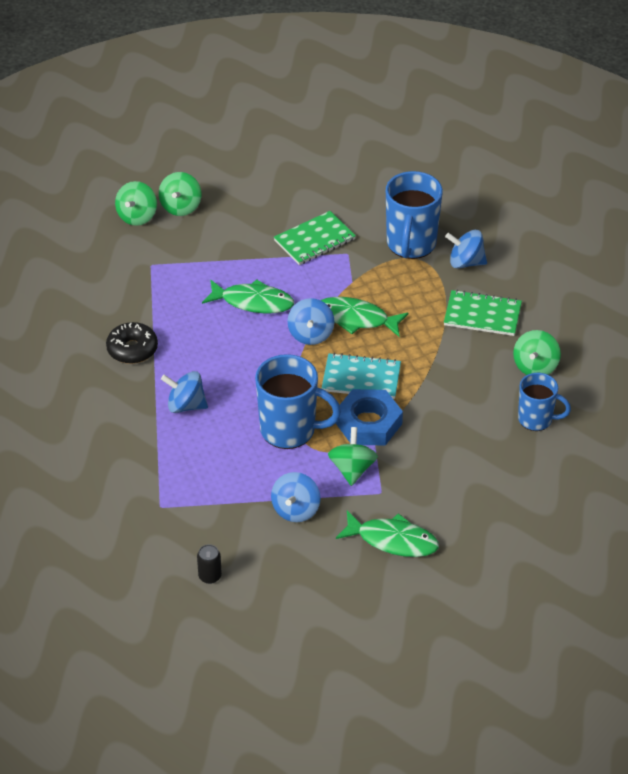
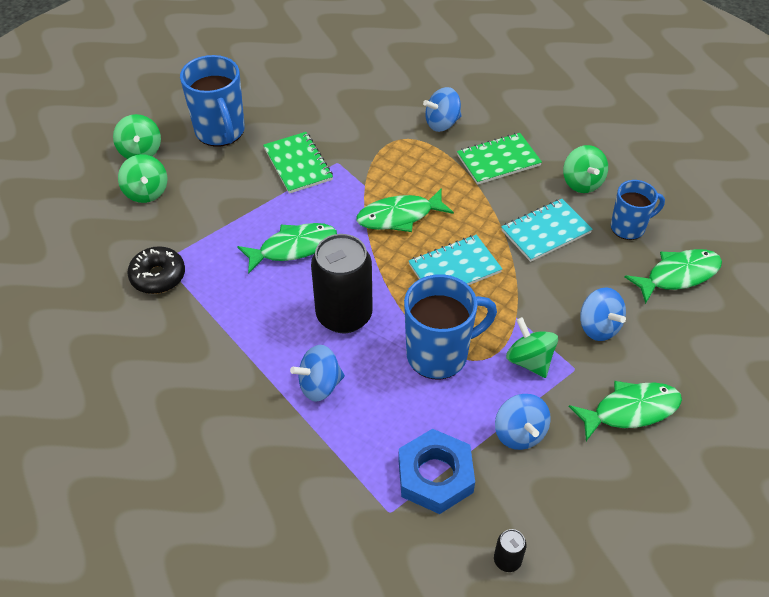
camera: 35 degrees left, 5 degrees up
(132, 349) = (216, 356): black donut -> black donut (158, 276)
(137, 216) = (110, 221): green spinning top -> green spinning top (140, 151)
(246, 368) = (344, 315): none -> black can
(311, 334) = (373, 251): blue spinning top -> blue spinning top (598, 327)
(314, 240) = (298, 164): green notebook -> green notebook turned 45 degrees counterclockwise
(368, 423) = (501, 307): blue nut -> blue nut (435, 476)
(411, 244) = (383, 129): blue mug -> blue mug (220, 132)
(463, 388) = (545, 232): none -> turquoise notebook
(537, 474) = (678, 275): none -> green fish

